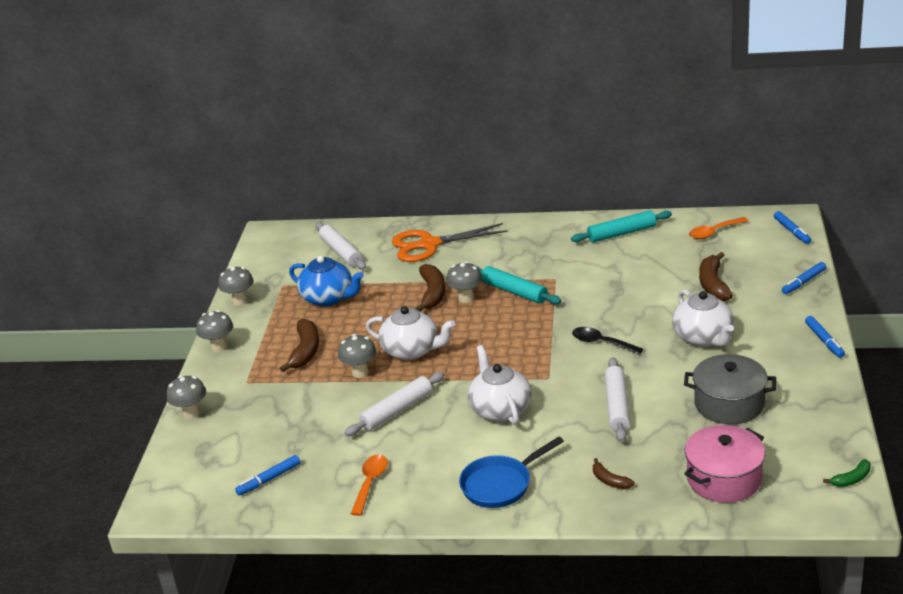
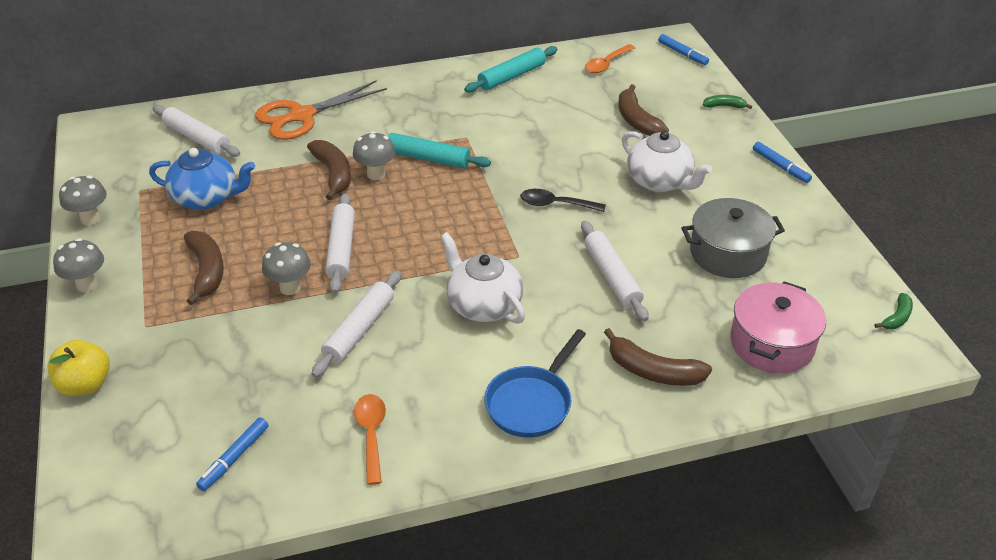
camera: 25 degrees left, 10 degrees up
(191, 414) = (85, 385): grey mushroom -> yellow apple
(411, 350) = (341, 249): white teapot -> white rolling pin
(610, 480) = (653, 371): brown banana -> brown banana, size x1.78
(803, 282) = (724, 106): blue marker -> green banana

